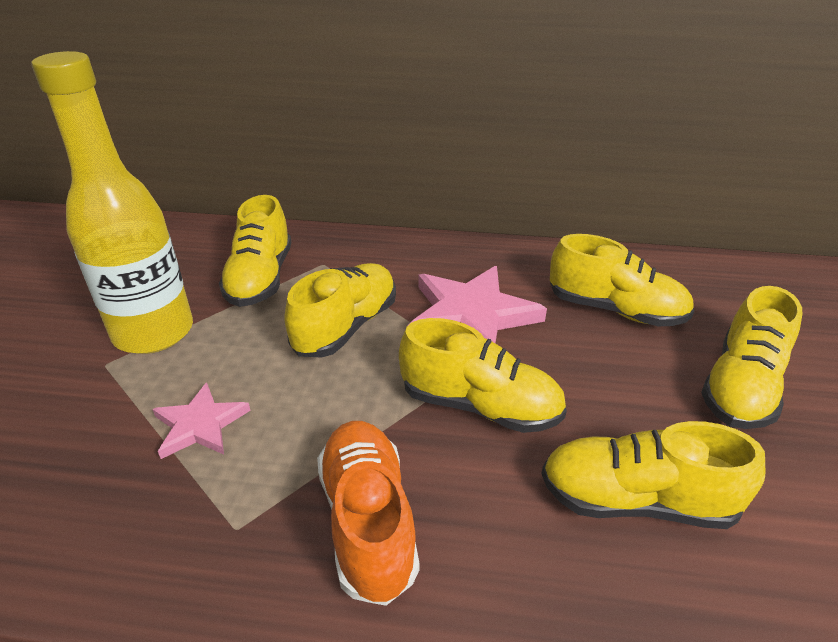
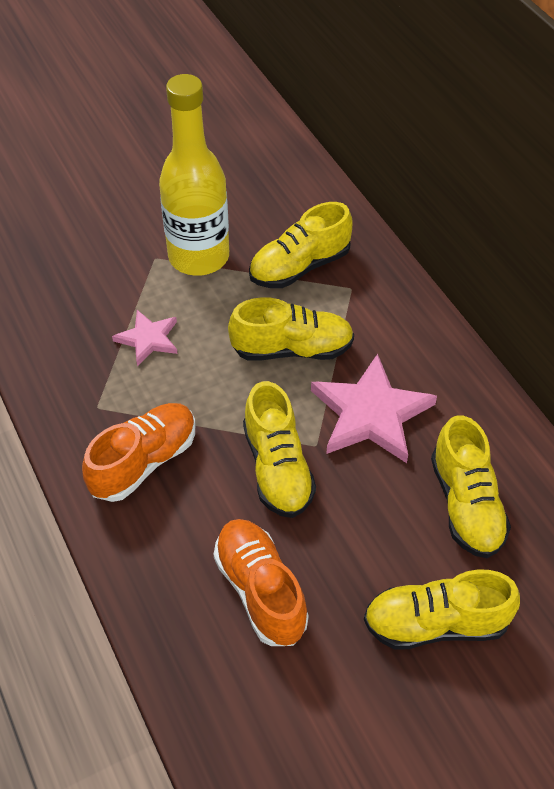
camera: 55 degrees right, 15 degrees up
(636, 501) = (260, 590): yellow shoe -> orange shoe

